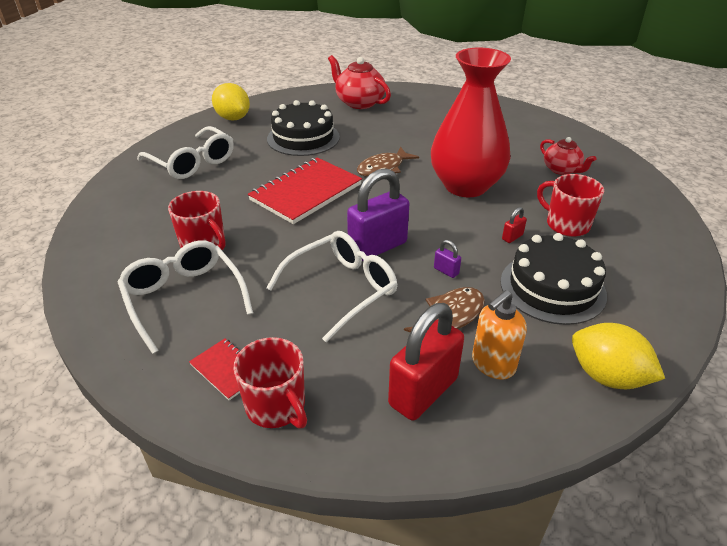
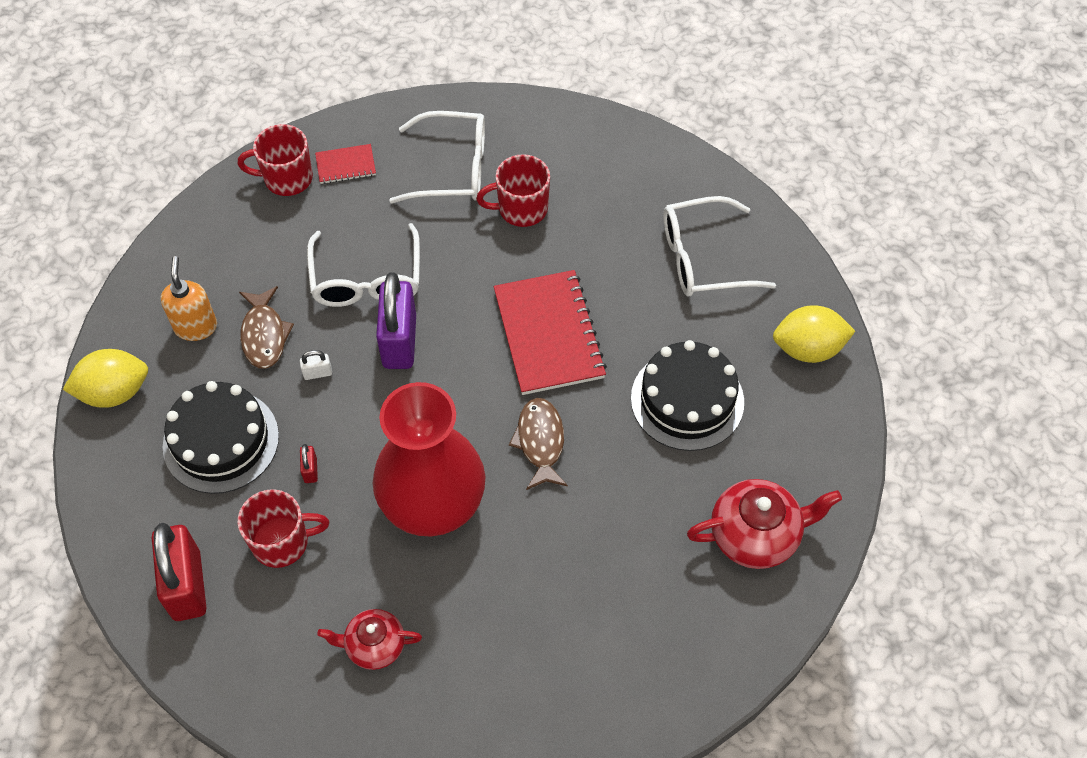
camera: 125 degrees right, 20 degrees up
(423, 392) = (217, 266): red padlock -> red padlock (187, 585)
(446, 271) = (317, 373): purple padlock -> white padlock

